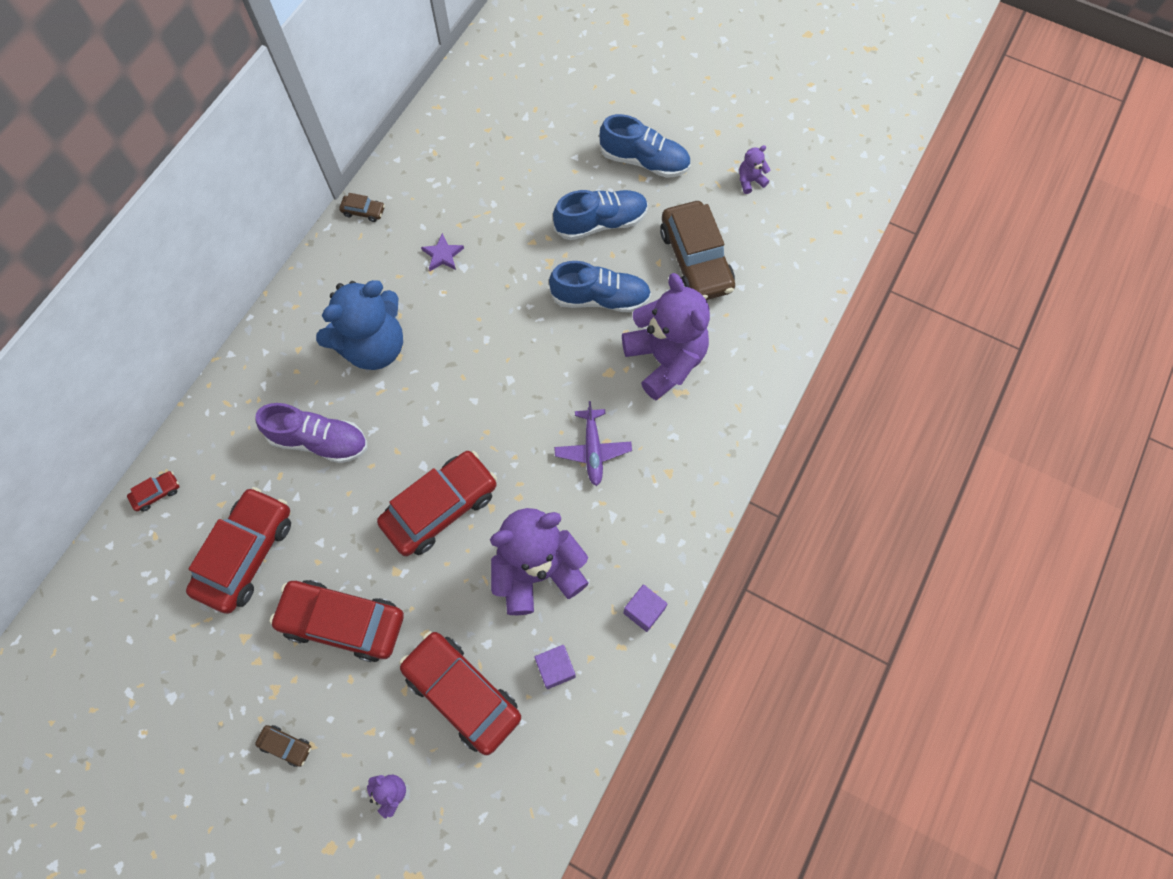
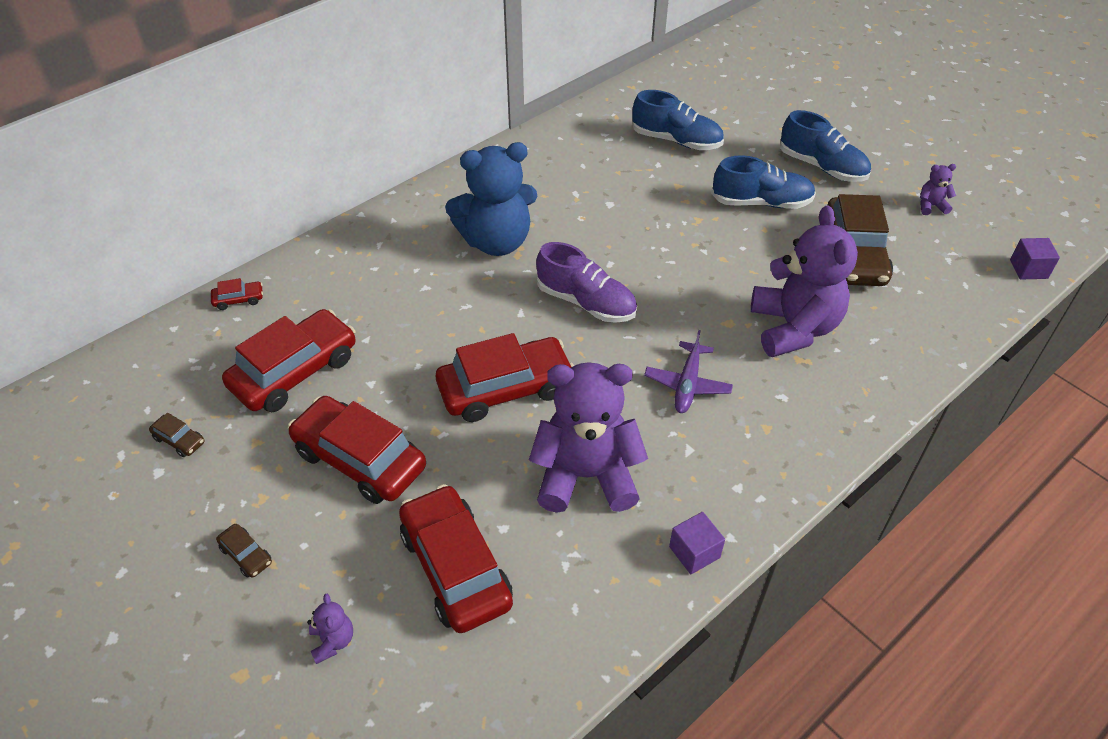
camera: 20 degrees right, 20 degrees down
(319, 441) = (410, 300): purple shoe -> purple shoe (586, 302)
(363, 211) = (532, 142): brown car -> brown car (179, 440)
(443, 255) = (593, 190): purple star -> none
(555, 668) = (570, 577): purple cube -> purple cube (1028, 269)
(600, 298) = (740, 260): blue shoe -> blue shoe (676, 140)

